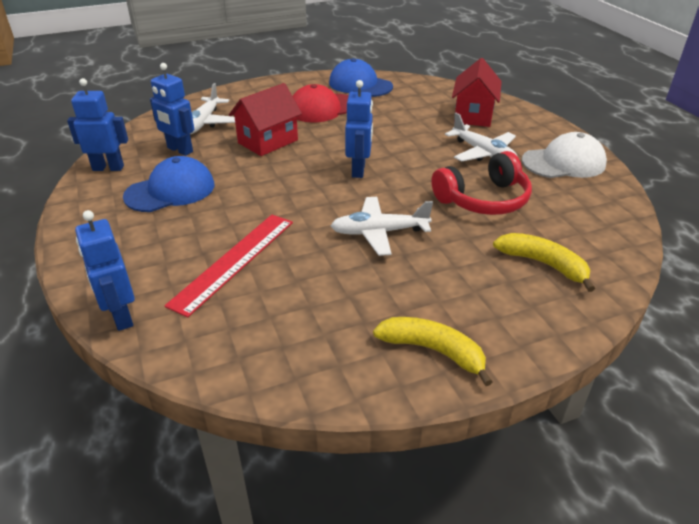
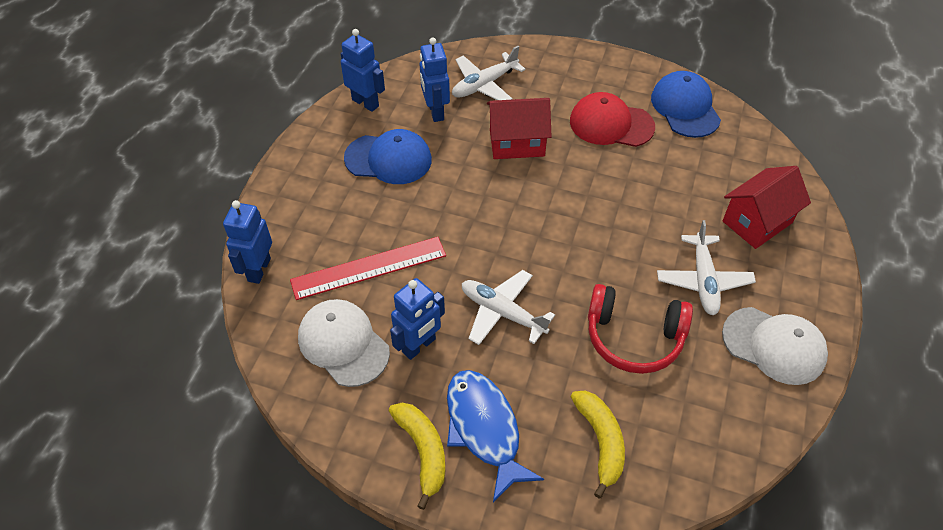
camera: 40 degrees right, 15 degrees up
(272, 322) = (343, 344): none -> white cap
(359, 170) = (560, 229): blue robot -> blue robot (419, 346)
(459, 306) = (484, 429): none -> blue fish

